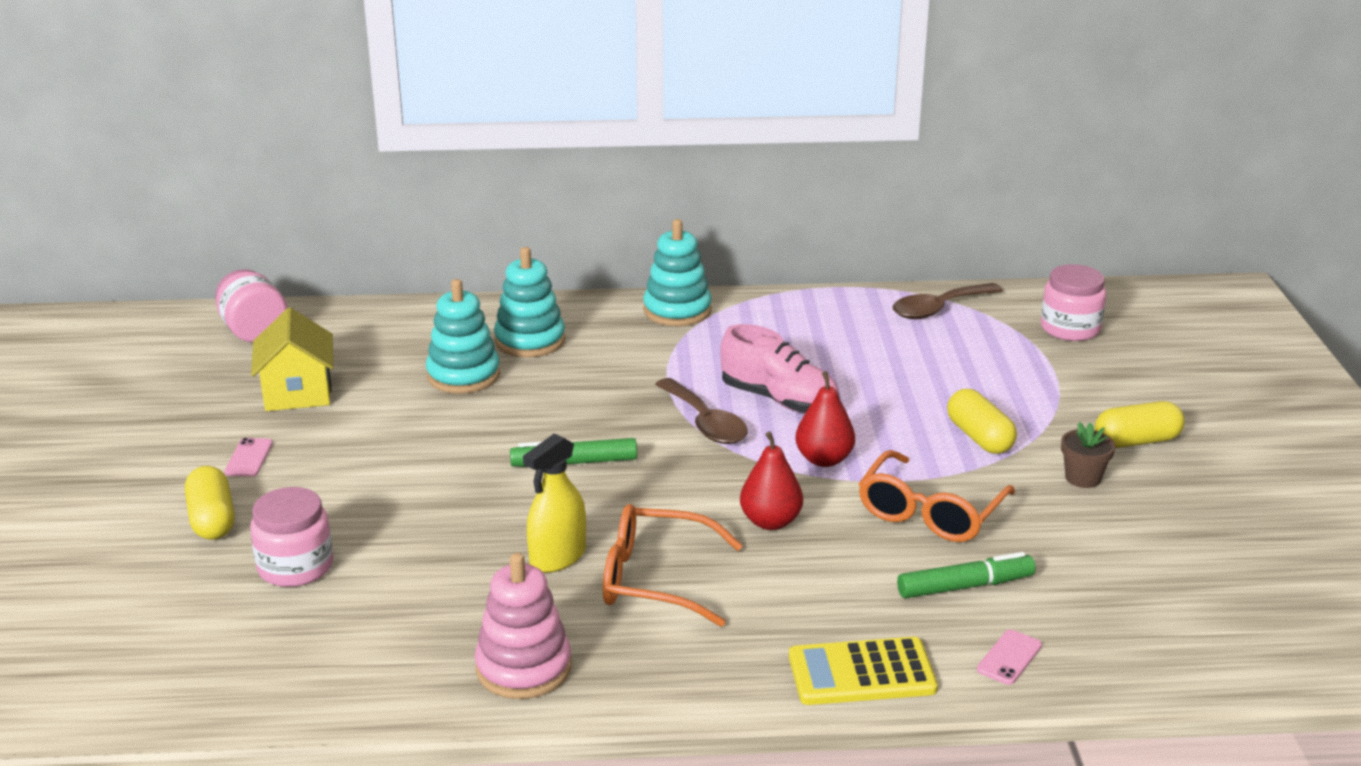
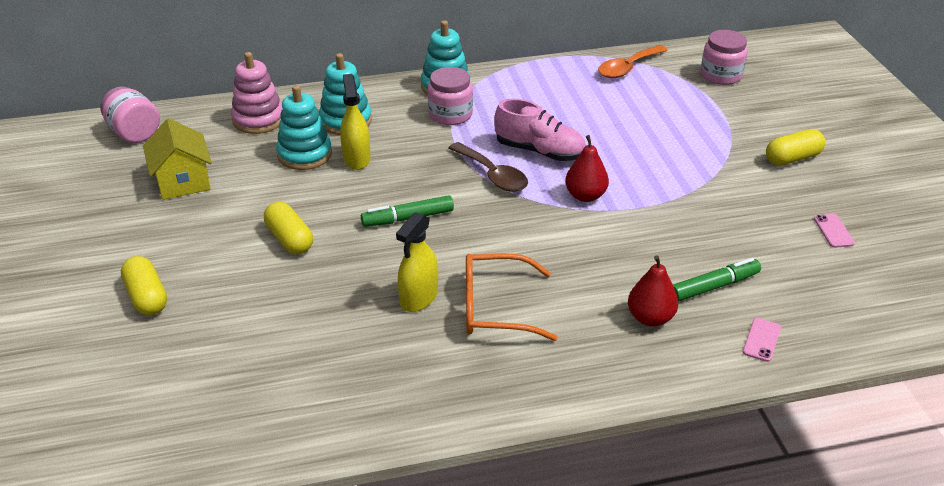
camera: 10 degrees left, 10 degrees up
(249, 458) = (161, 241): pink phone -> pink phone (833, 231)
(295, 567) = (223, 330): pink jar -> pink jar (450, 114)
(523, 668) = (421, 394): pink stacking toy -> pink stacking toy (258, 120)
(530, 386) = (356, 158): none -> yellow spray bottle
(770, 522) = (563, 250): red pear -> red pear (650, 318)
(861, 673) = (664, 366): yellow calculator -> none
(930, 512) = (672, 230): orange glasses -> none
(939, 309) = (627, 68): brown spoon -> orange spoon
(979, 437) = (686, 167): yellow capsule -> yellow capsule (289, 239)
(1083, 478) = (766, 191): brown flower pot -> none

